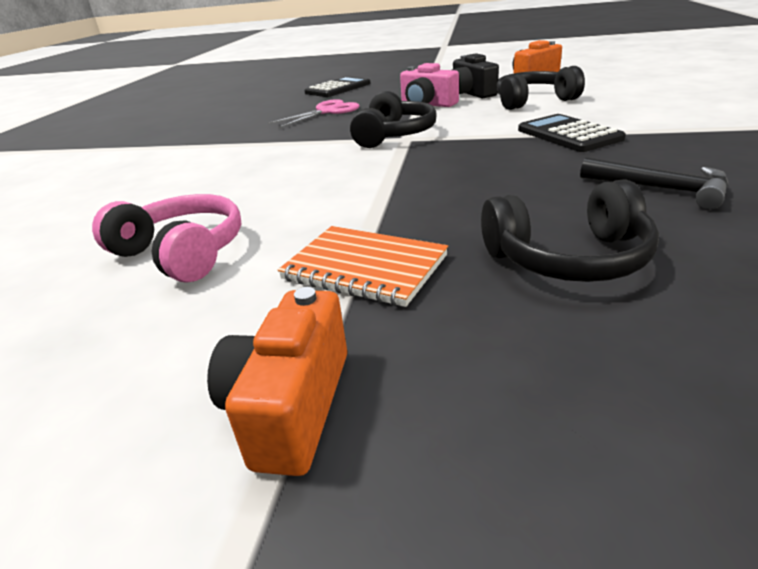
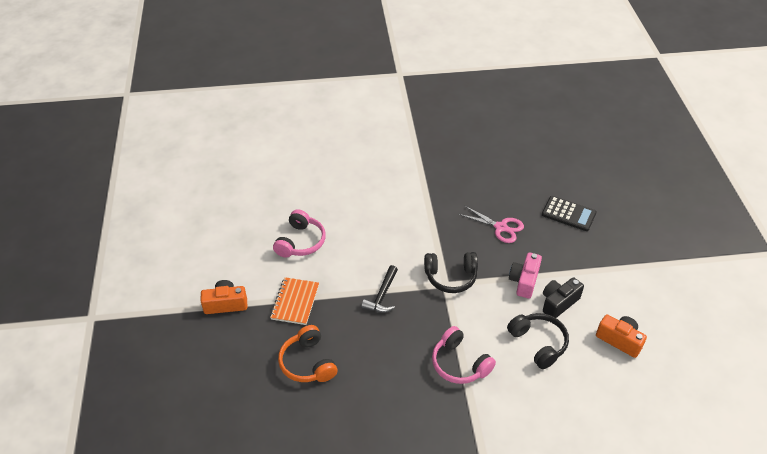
camera: 70 degrees right, 15 degrees up
(568, 134) = (459, 364): black calculator -> pink headphones
(568, 258) = (308, 363): black headphones -> orange headphones
(661, 189) = (377, 399): black hammer -> black hammer (382, 296)

